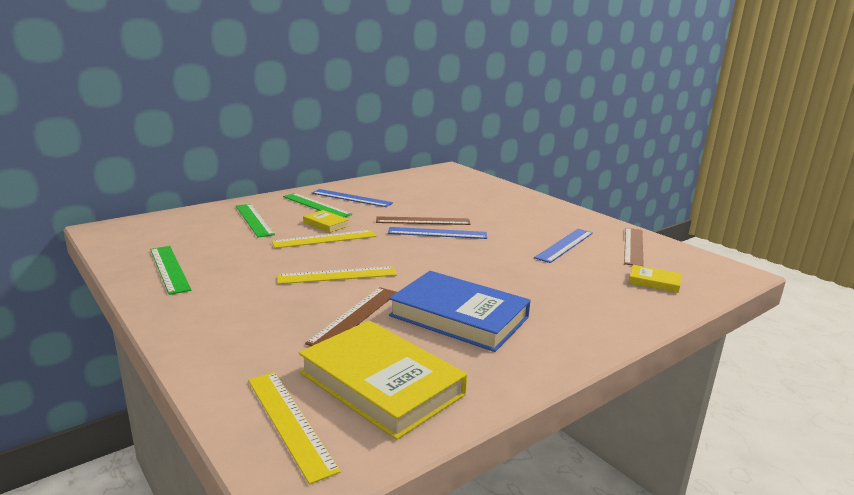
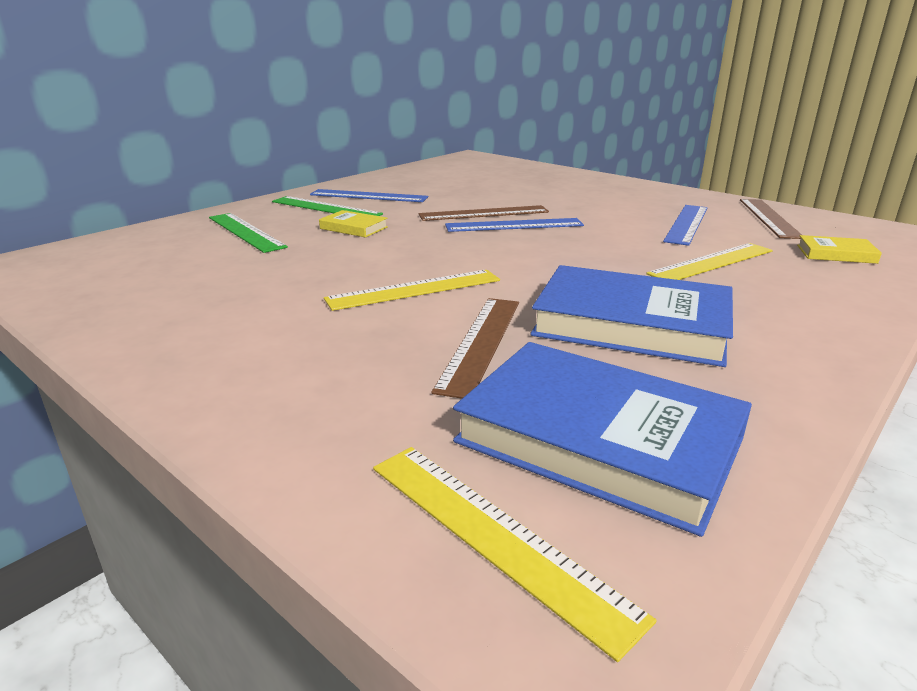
camera: 10 degrees left, 5 degrees up
(169, 269) = (144, 307): green ruler -> none
(325, 239) = (364, 246): yellow ruler -> yellow ruler (712, 262)
(381, 383) = (598, 440): yellow book -> blue book

